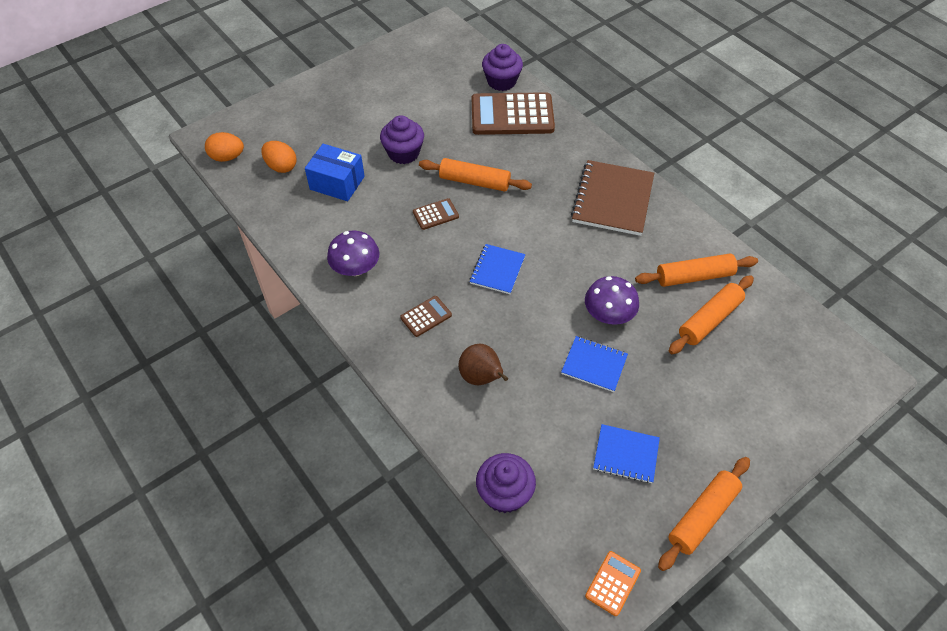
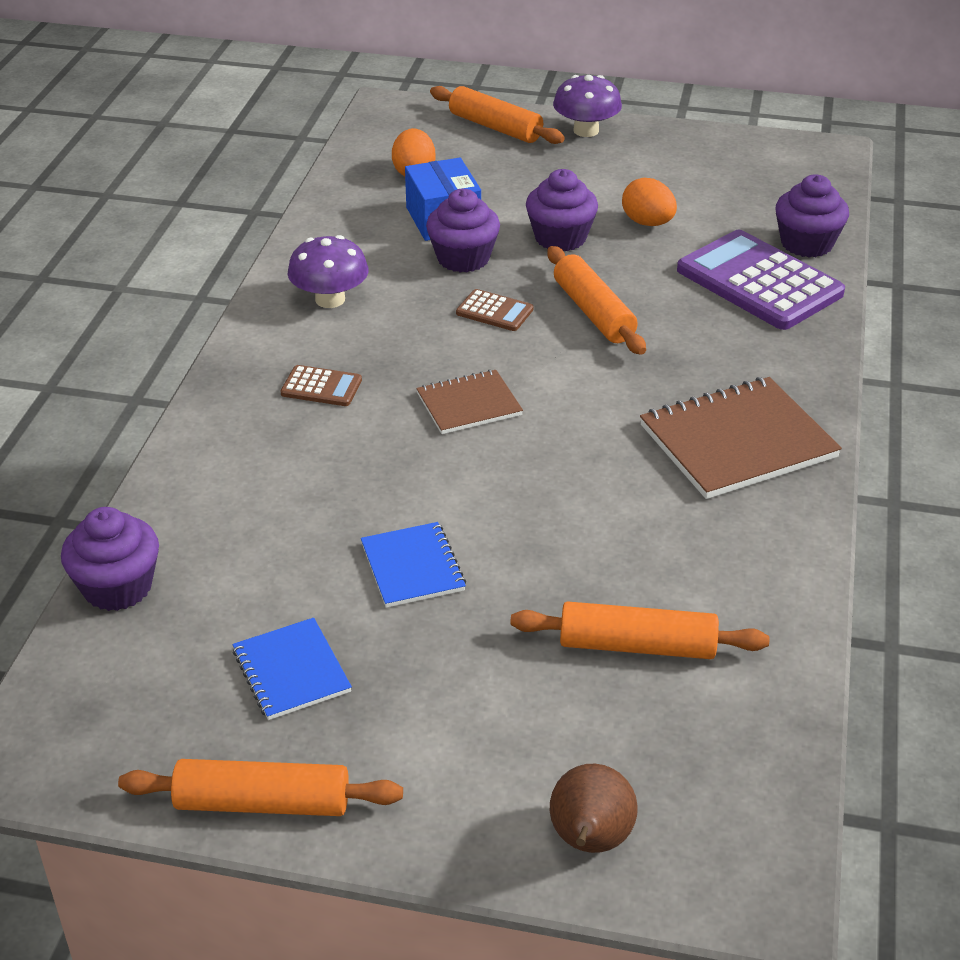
camera: 50 degrees right, 15 degrees down
(227, 157) = (378, 135): orange egg -> orange egg (647, 223)
(379, 197) = (463, 258): none -> purple cupcake
(481, 377) = (277, 478): brown pear -> brown pear (589, 841)
(497, 270) = (469, 404): blue notebook -> brown notebook
(512, 115) = (759, 282): brown calculator -> purple calculator
(608, 315) = (518, 539): purple mushroom -> purple mushroom (586, 131)
(612, 583) = (67, 757): orange calculator -> none
(694, 276) = (701, 591): orange rolling pin -> orange rolling pin (495, 127)

